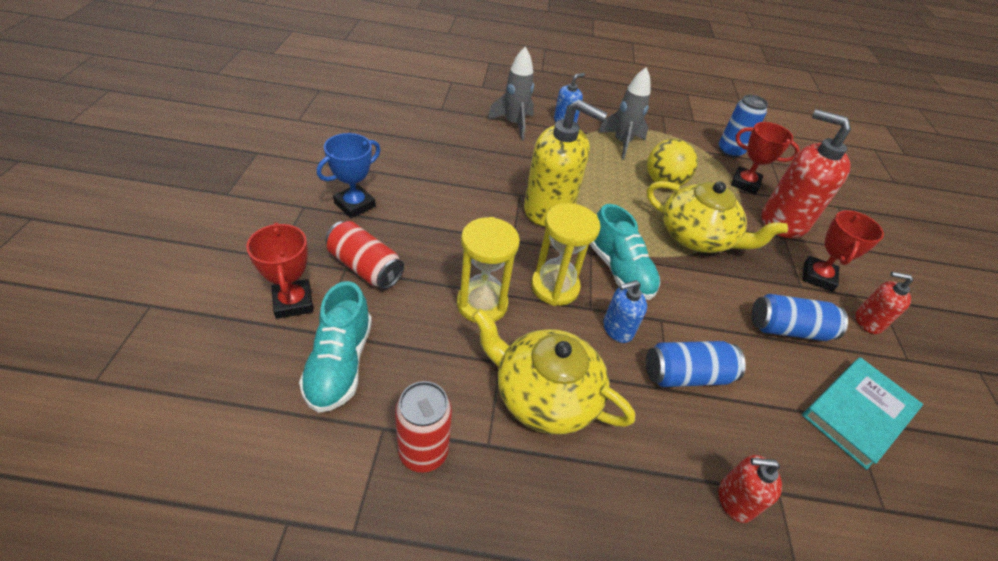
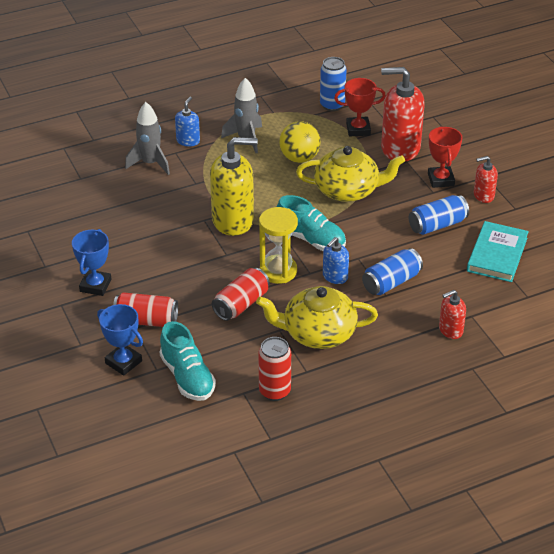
camera: 25 degrees left, 5 degrees down
(293, 302) = (123, 362): red trophy -> blue trophy
(482, 304) = (241, 304): yellow hourglass -> red can

